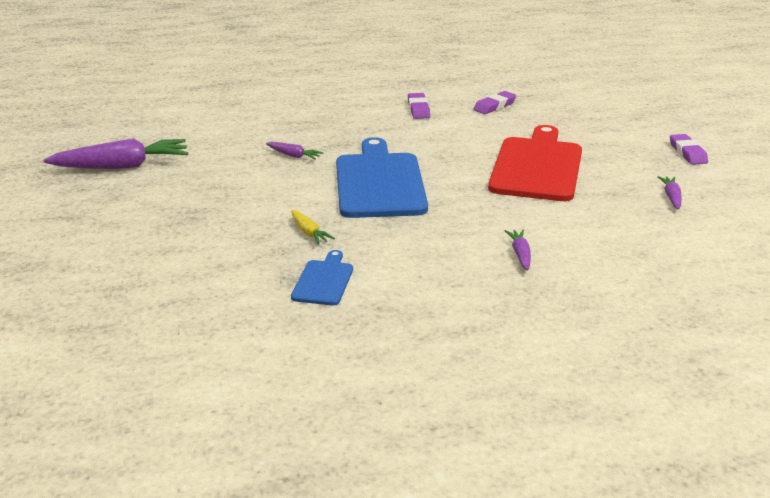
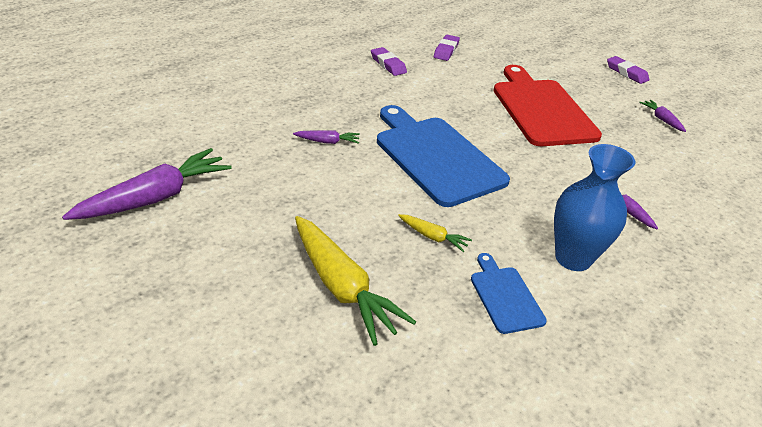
camera: 30 degrees left, 10 degrees up
(200, 245) = (342, 287): none -> yellow carrot
(418, 273) = (573, 258): none -> blue vase

